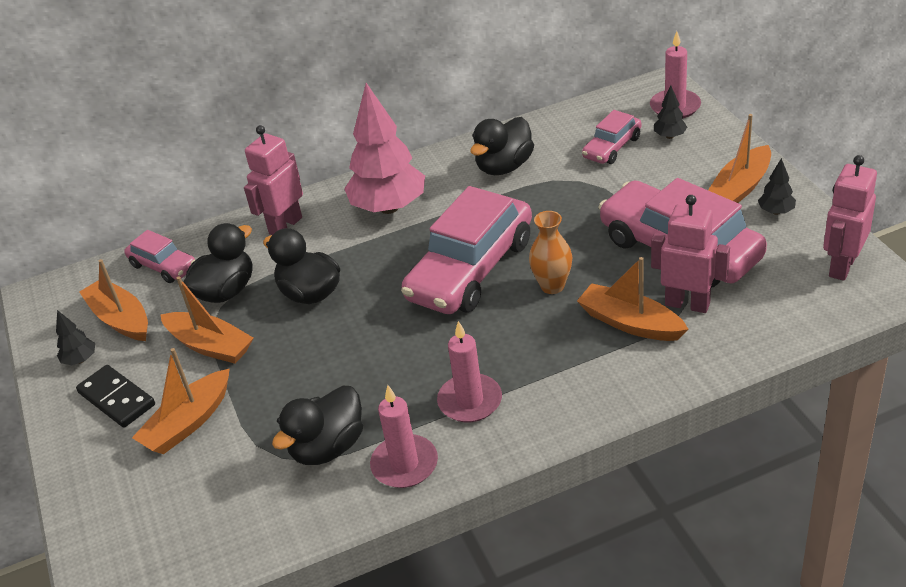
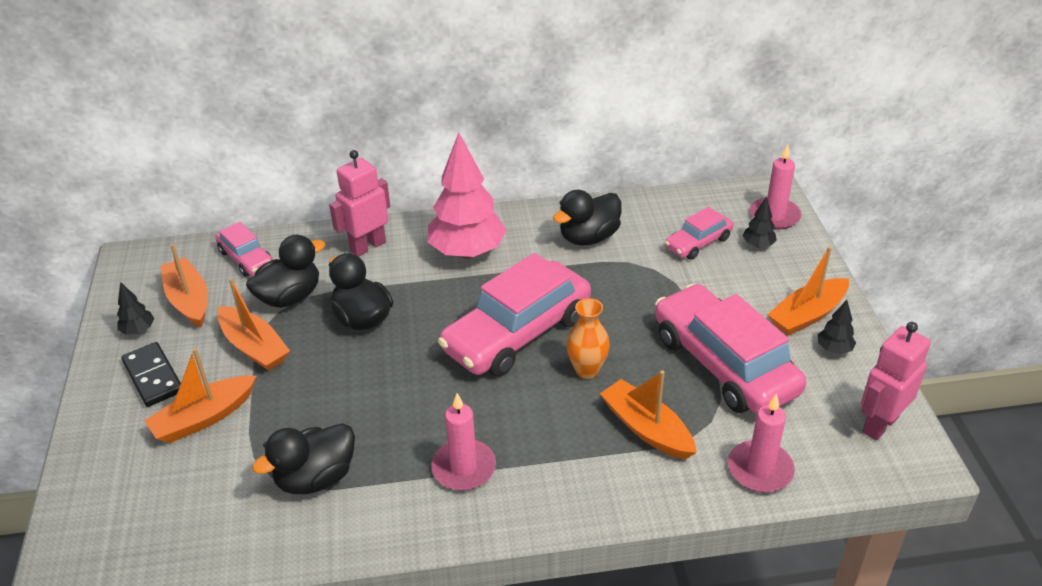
camera: 10 degrees right, 0 degrees up
(404, 464) = (378, 516): pink candle -> pink candle (760, 469)
(687, 304) = (710, 423): pink robot -> none

